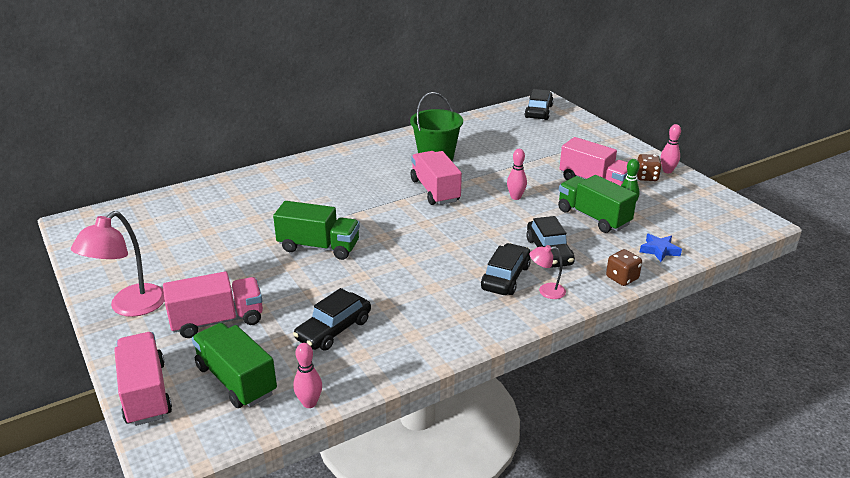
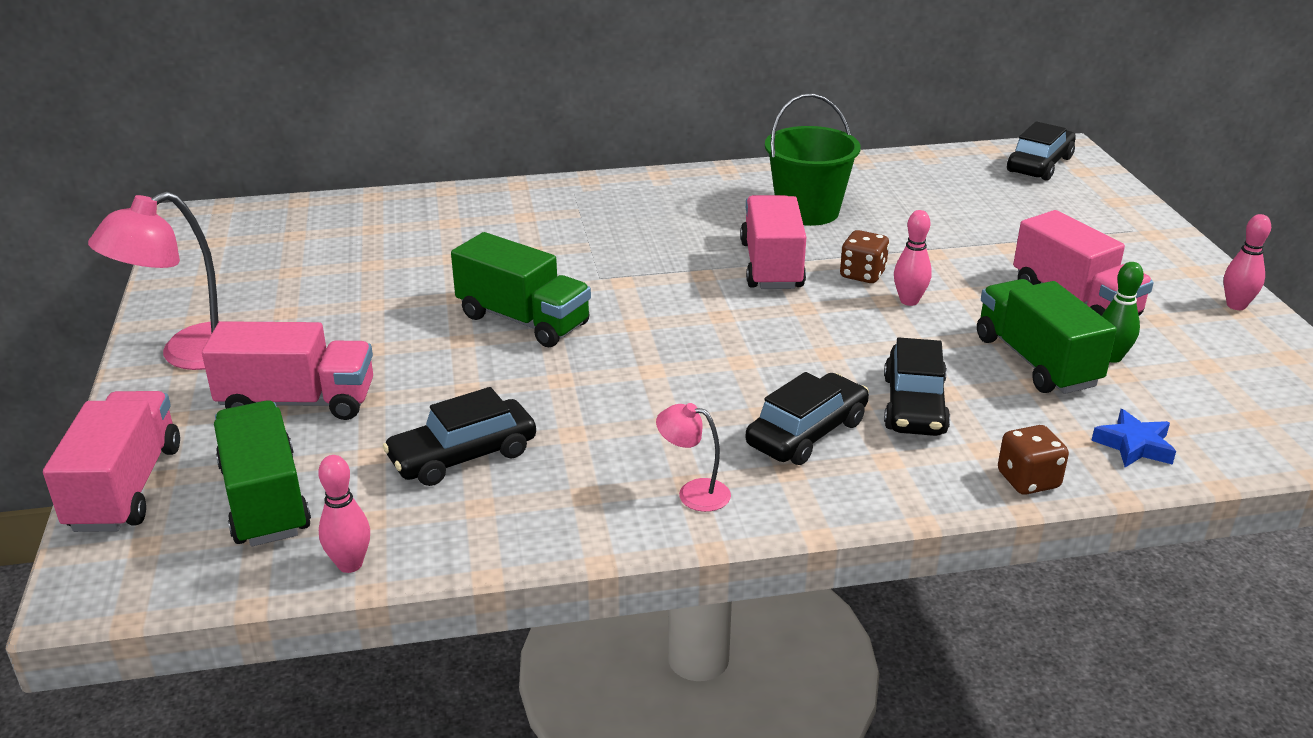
camera: 20 degrees right, 0 degrees up
(546, 291) = (867, 472): pink lamp -> pink lamp (693, 493)
(646, 177) = (1186, 309): brown dice -> brown dice (862, 275)

